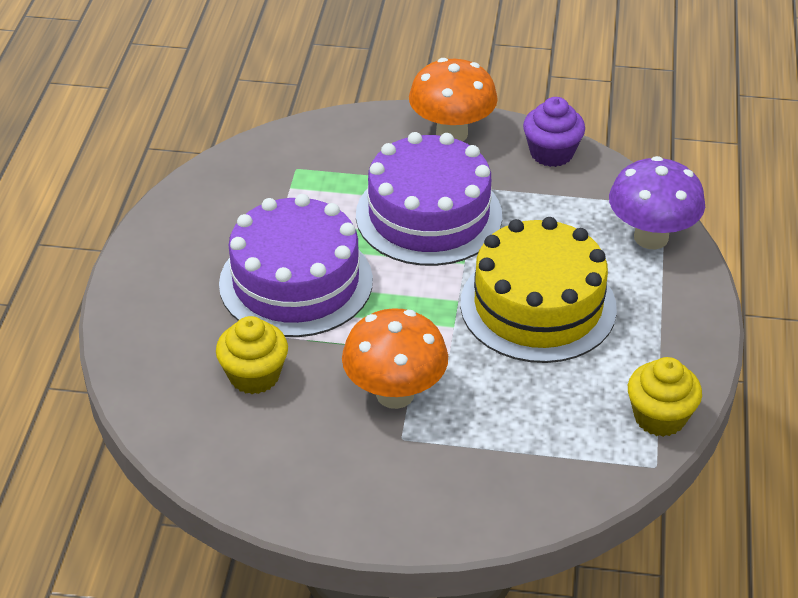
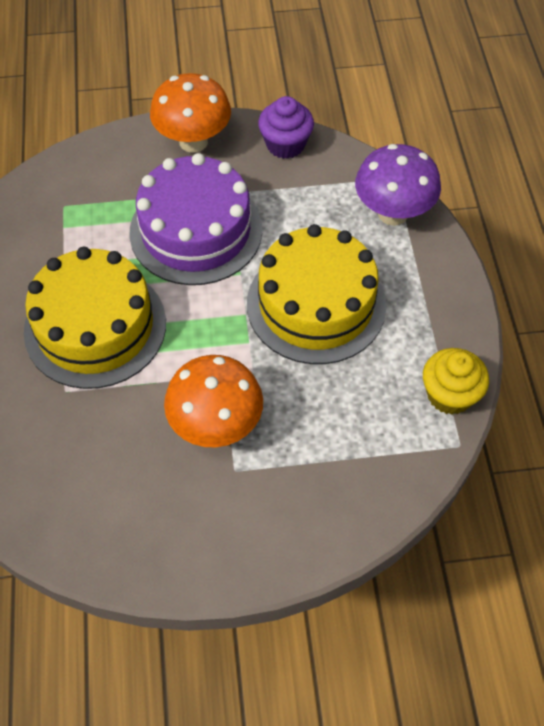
camera: 15 degrees left, 15 degrees up
(254, 376) = (84, 436): yellow cupcake -> none
(296, 282) = (95, 326): purple cake -> yellow cake

